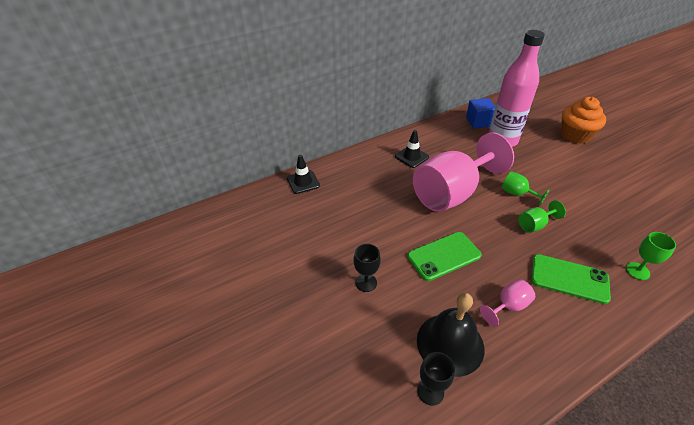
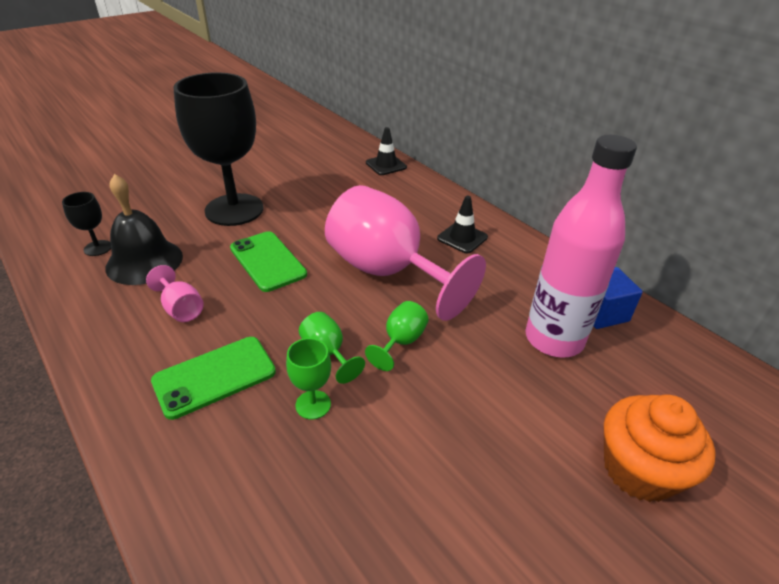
camera: 80 degrees right, 5 degrees down
(366, 282) = (234, 210): black goblet -> black goblet, size x2.45
(569, 279) = (214, 376): green phone -> green phone turned 45 degrees clockwise
(637, 271) = (217, 476): green goblet -> green goblet (313, 404)

